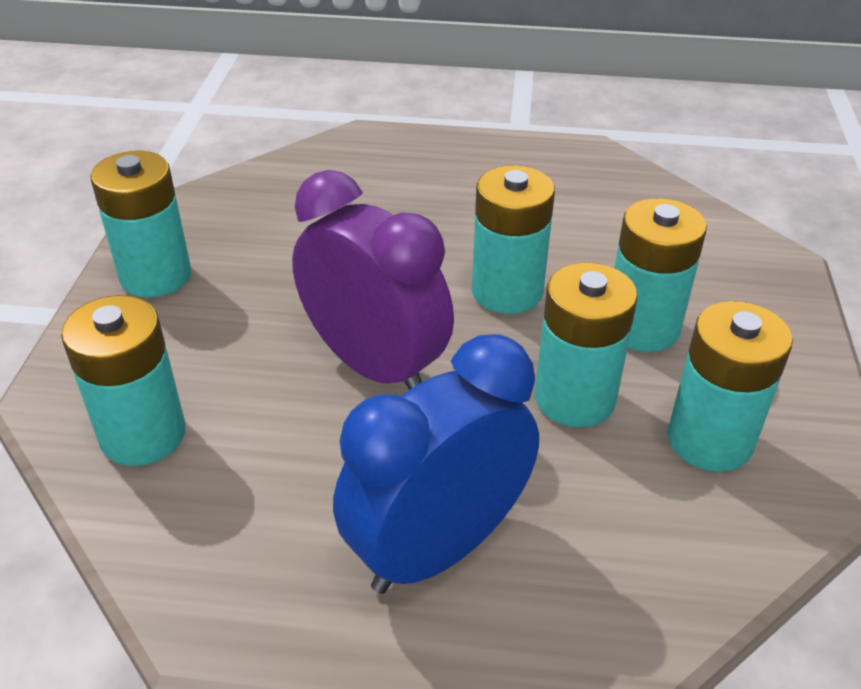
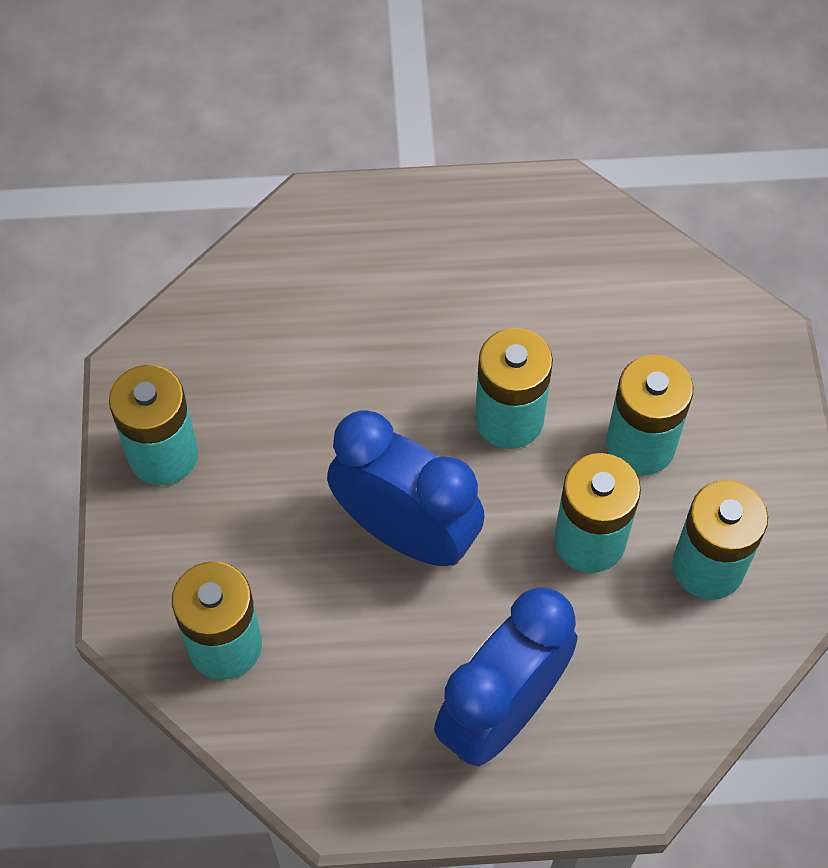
camera: 10 degrees left, 20 degrees up
(375, 366) = (406, 533): purple clock -> blue clock

